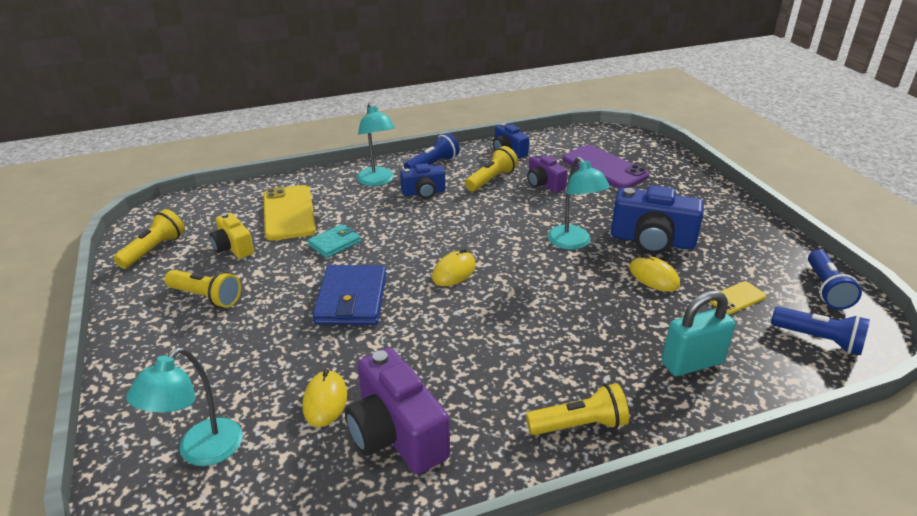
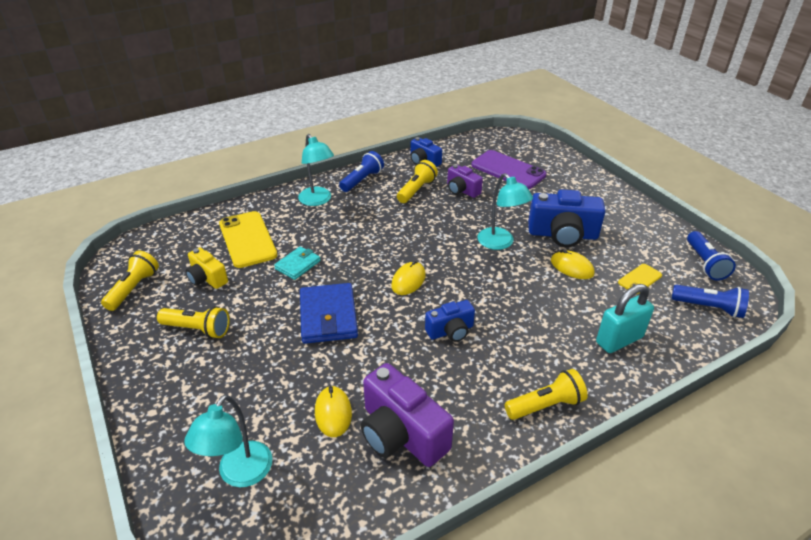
camera: 10 degrees left, 5 degrees up
(424, 192) = (362, 208): blue camera -> blue camera (450, 331)

